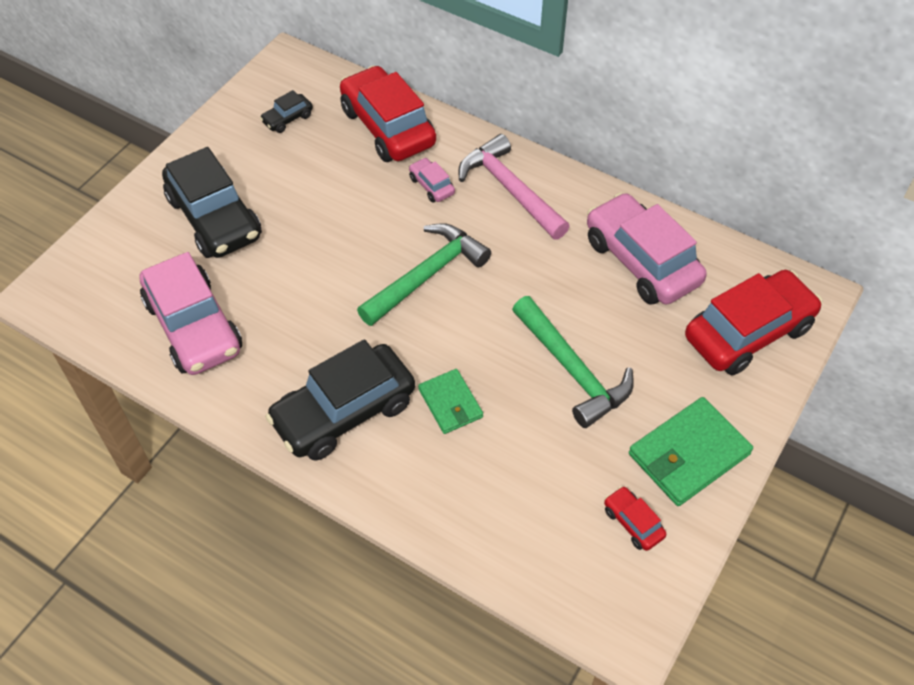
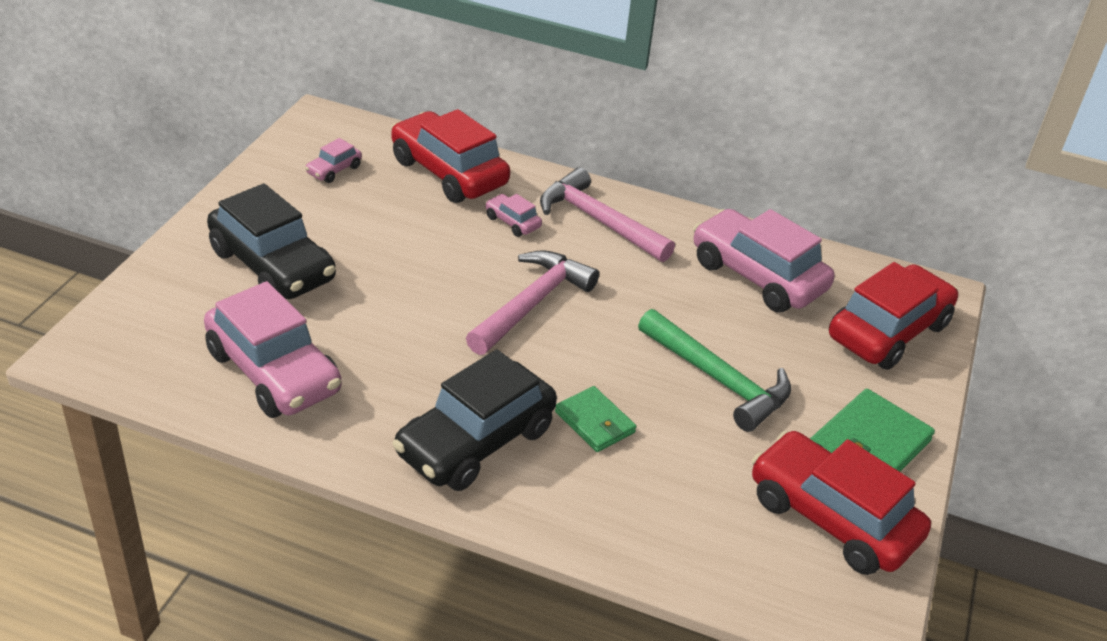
camera: 15 degrees left, 15 degrees down
(287, 119) = (334, 170): black car -> pink car
(427, 275) = (532, 304): green hammer -> pink hammer
(633, 523) = (831, 518): red car -> red car, size x2.27

